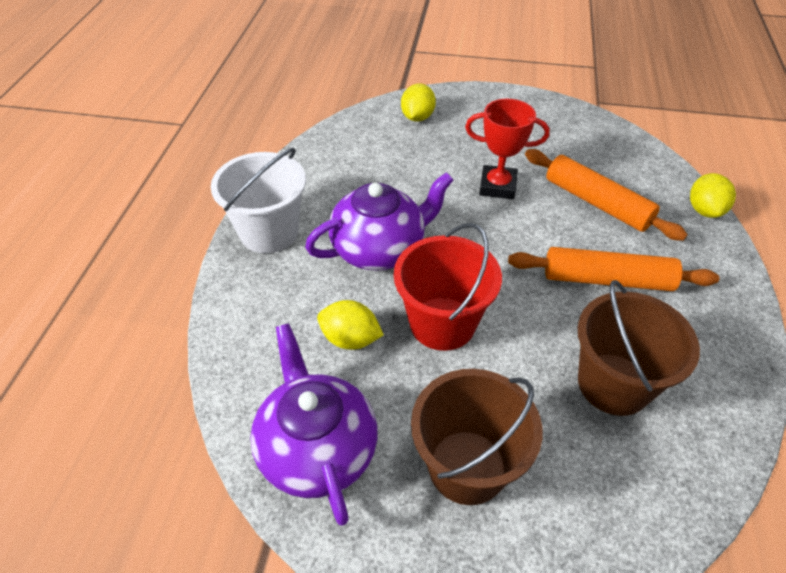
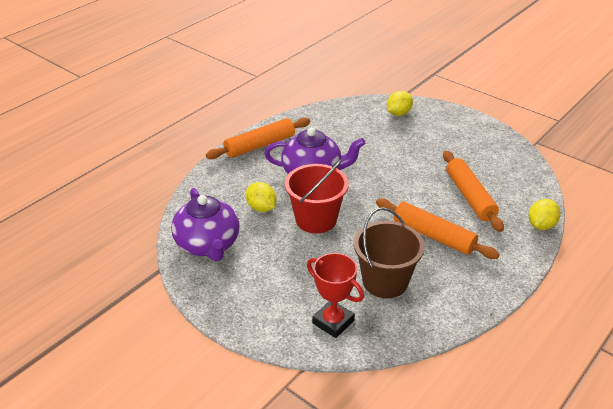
camera: 30 degrees right, 10 degrees down
(269, 232) = (260, 145): white bucket -> orange rolling pin
(317, 449) = (208, 245): purple teapot -> purple teapot turned 150 degrees clockwise
(467, 466) = (273, 281): brown bucket -> none
(497, 186) = (413, 166): red trophy -> red trophy (333, 322)

